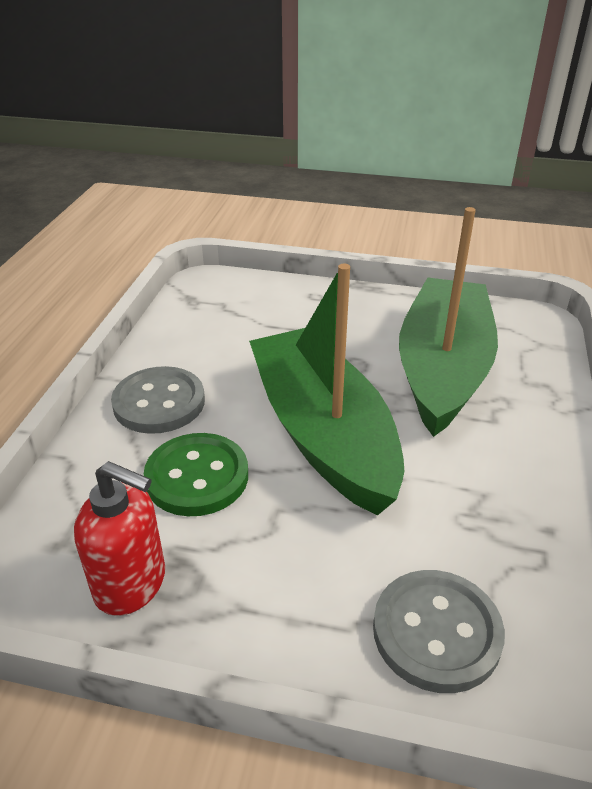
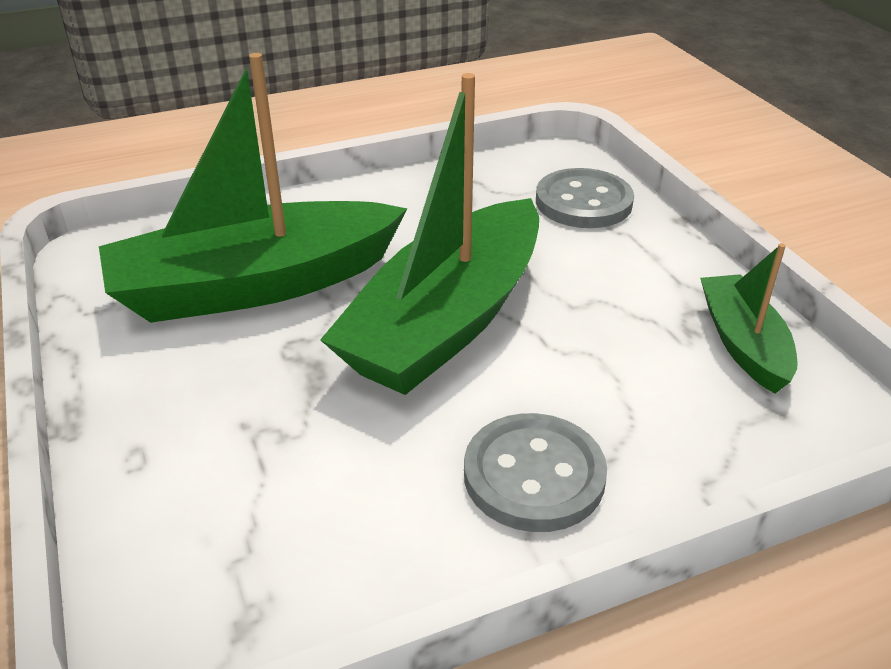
camera: 125 degrees left, 0 degrees up
(131, 584) = (743, 343): red soap dispenser -> green boat
(197, 477) = (599, 373): green button -> none

